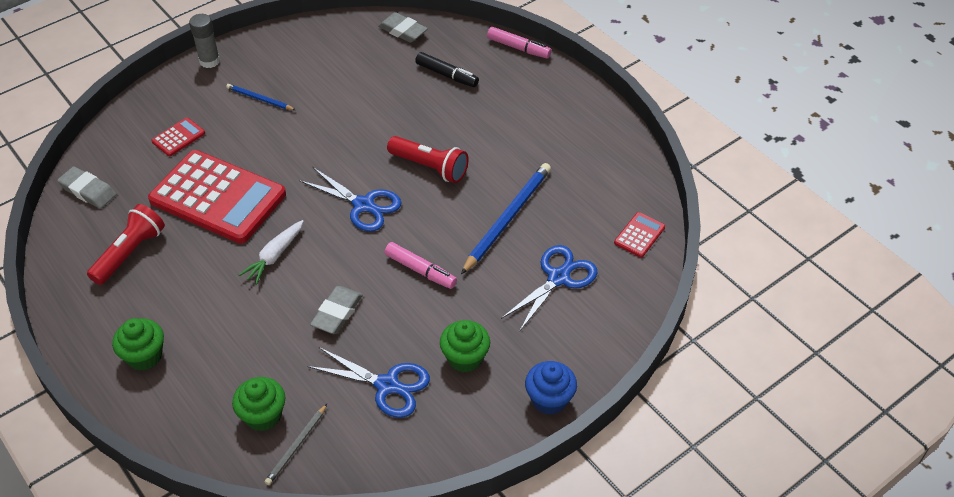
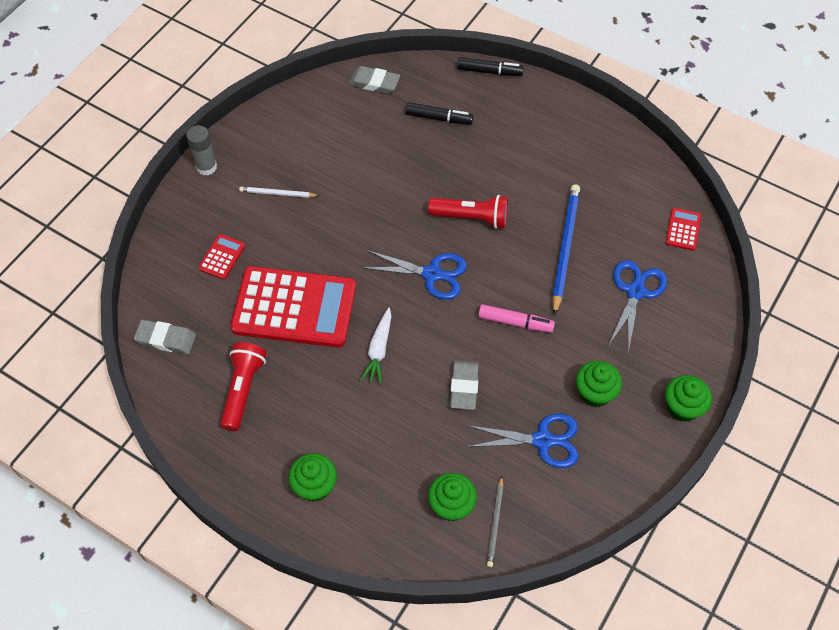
camera: 20 degrees left, 10 degrees up
(259, 99) = (277, 193): blue pencil -> white pencil
(518, 48) = (489, 71): pink marker -> black marker
(549, 399) = (682, 407): blue cupcake -> green cupcake

